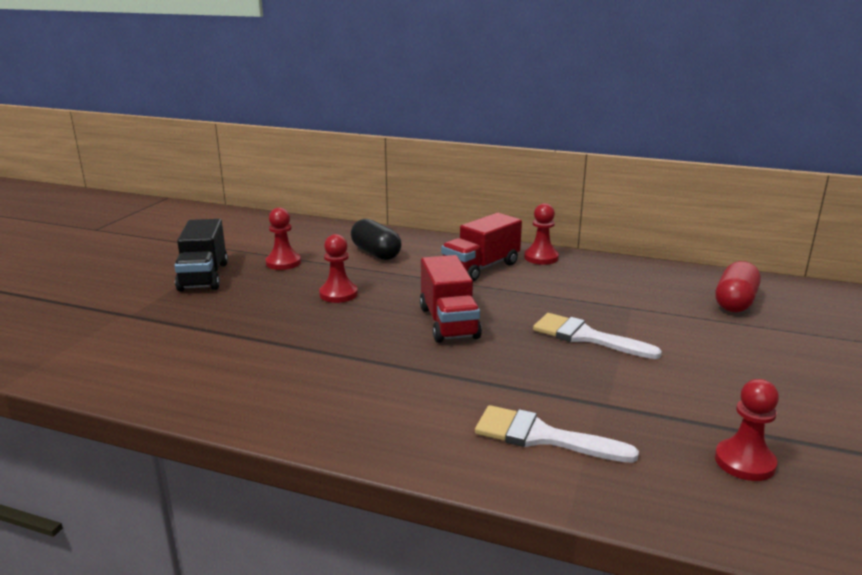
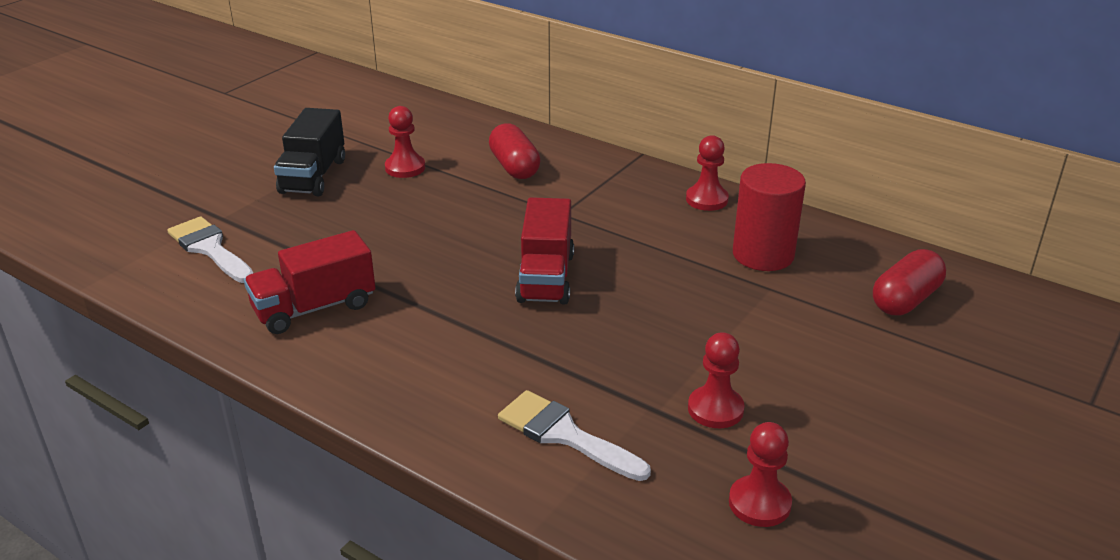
camera: 15 degrees right, 10 degrees up
(338, 294) = (445, 221): red pawn -> red pawn (715, 409)
(376, 253) = (514, 167): black capsule -> red capsule
(481, 267) = (625, 205): red truck -> red truck (314, 308)
(586, 337) = (689, 321): white brush -> white brush (210, 249)
(609, 287) = (763, 255): none -> red cylinder

